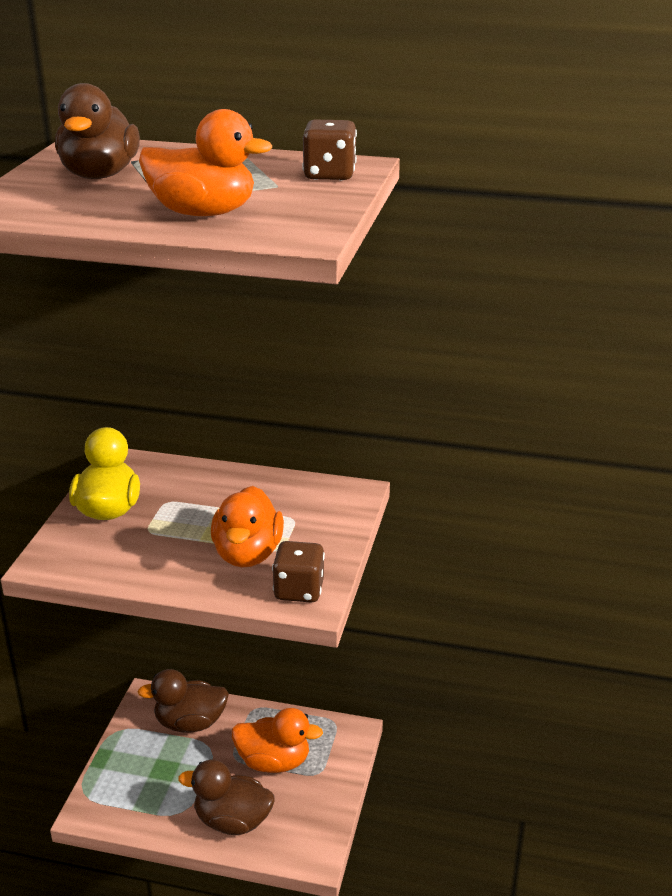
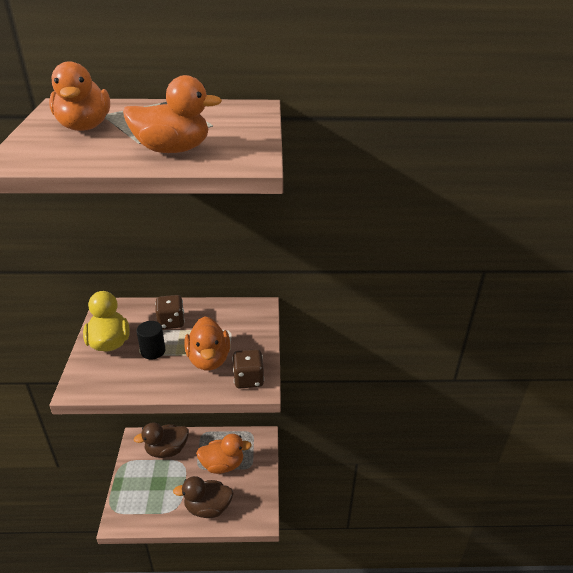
camera: 15 degrees left, 5 degrees up
(100, 175) = (84, 127): brown duck -> orange duck
(168, 530) = (153, 351): none -> black cylinder
(329, 175) = (243, 115): brown dice -> brown dice (171, 322)

